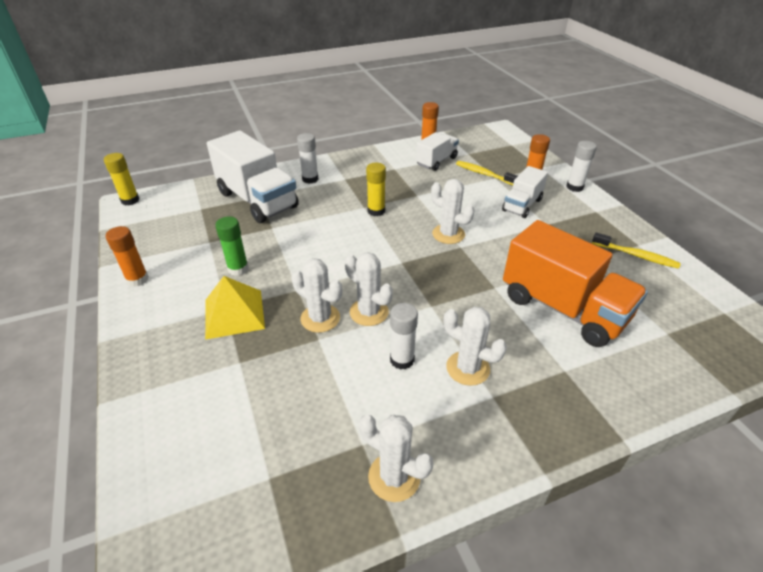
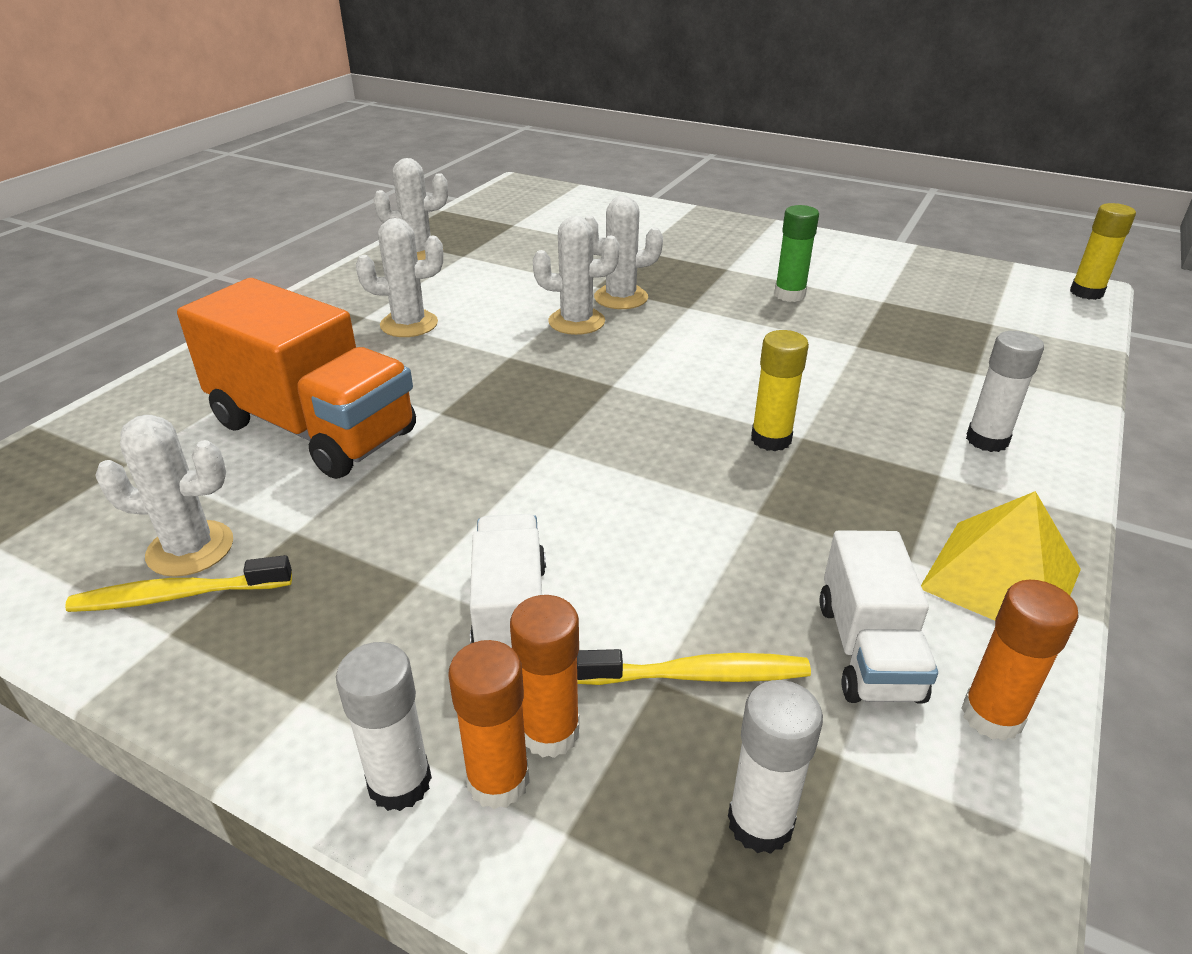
camera: 140 degrees right, 5 degrees down
(137, 279) = (857, 251): orange glue stick -> orange glue stick (498, 780)
(234, 314) = (711, 268): yellow pyramid -> yellow pyramid (1000, 578)
(257, 200) = (963, 367): white truck -> none
(402, 360) = (489, 304): white glue stick -> white glue stick (760, 822)
(448, 234) = (595, 458): white cactus -> white cactus (190, 549)
(563, 308) = (314, 428): orange truck -> orange truck turned 150 degrees counterclockwise

